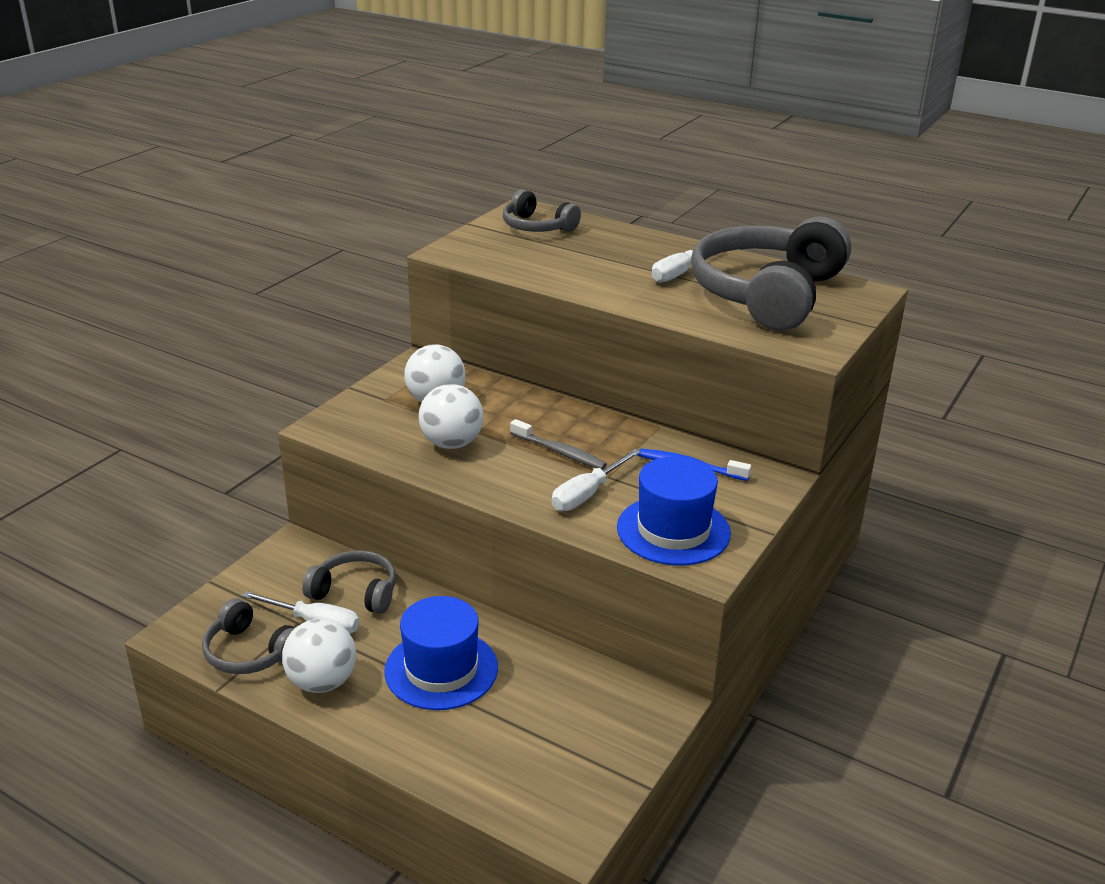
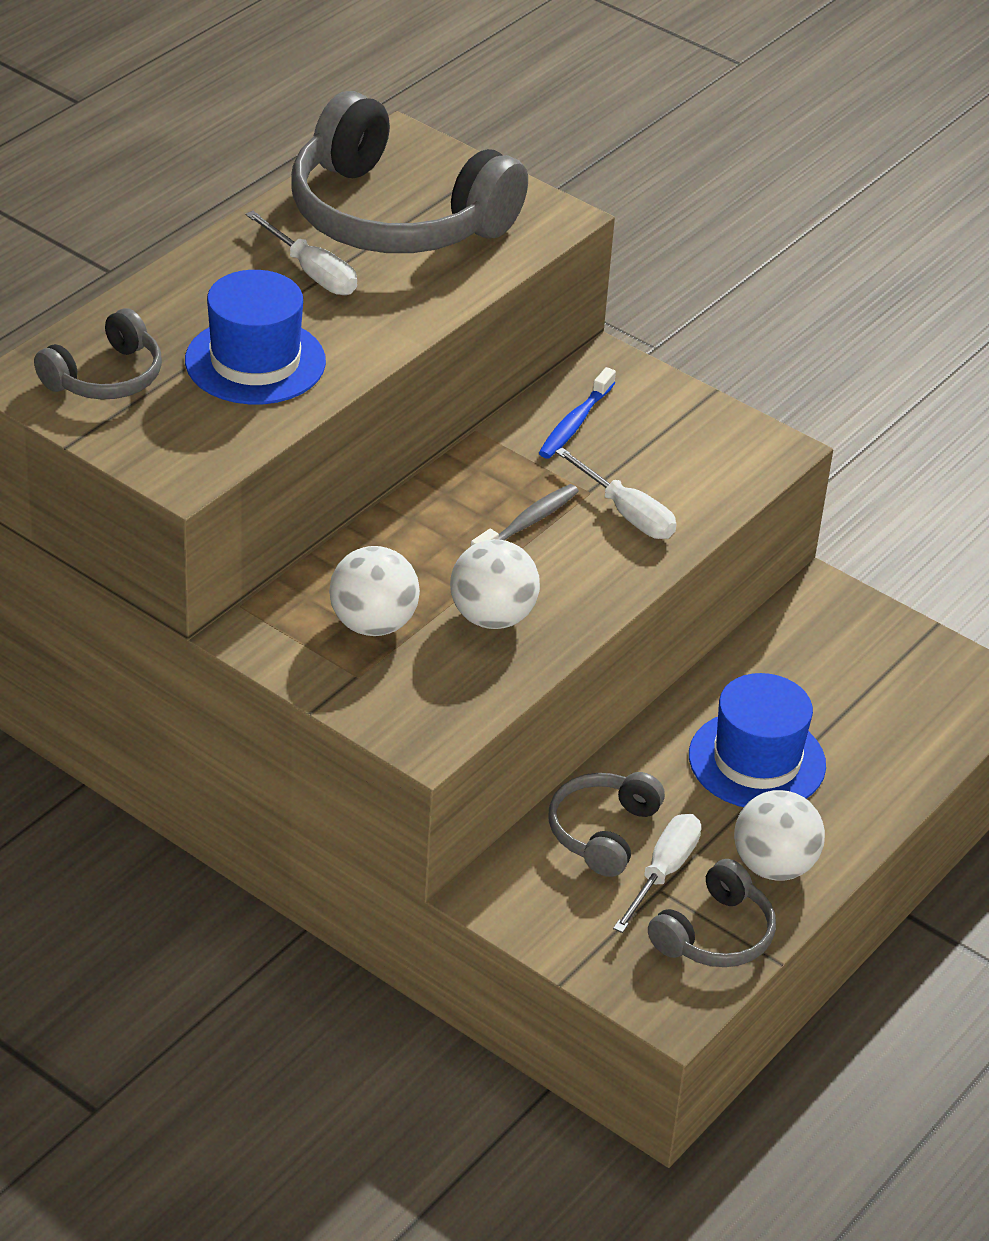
camera: 85 degrees left, 10 degrees up
(673, 530) = (706, 459): blue hat -> blue hat (255, 361)

